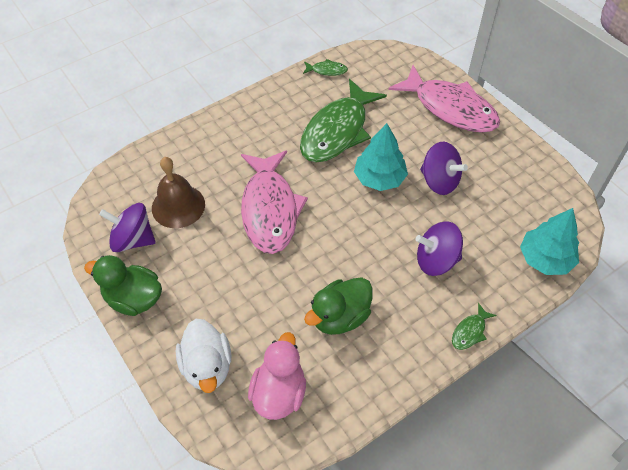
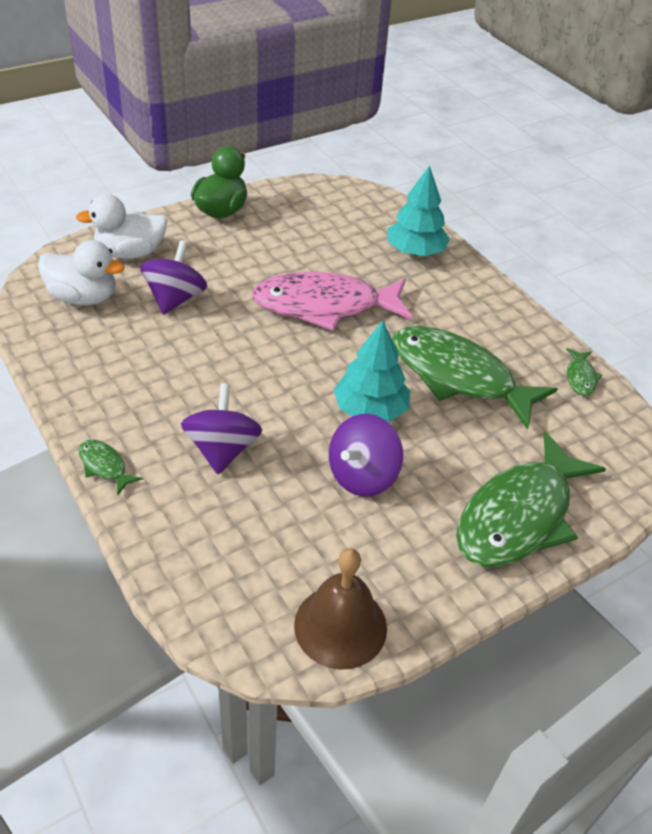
camera: 90 degrees right, 10 degrees down
(133, 239) = (294, 210): purple spinning top -> purple spinning top (175, 299)
(178, 206) = (336, 239): brown bell -> brown bell (340, 626)
(279, 392) = (83, 297): pink duck -> white duck
(340, 317) = (160, 350): green duck -> none
(450, 108) = (519, 515): pink fish -> green fish
(545, 259) = (200, 581): turquoise tree -> turquoise tree (415, 251)

